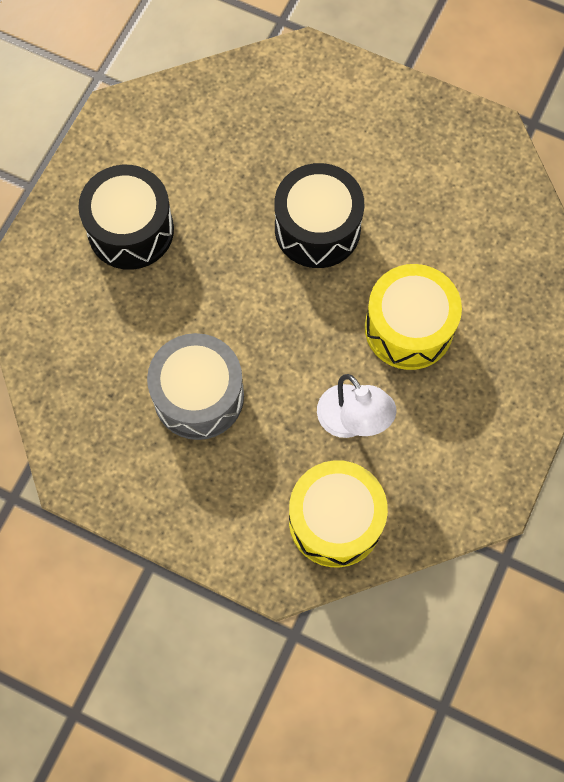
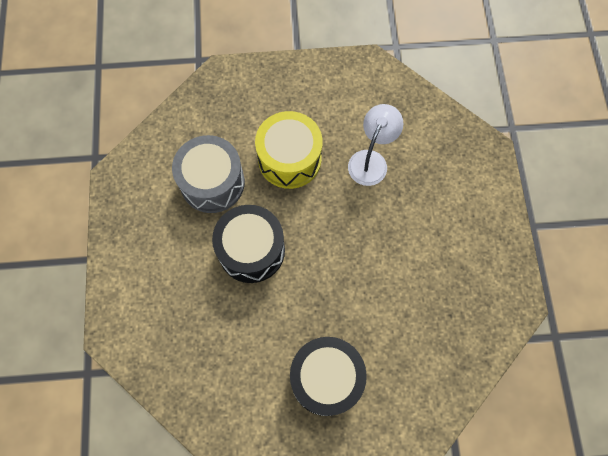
camera: 120 degrees left, 0 degrees up
(198, 396) = (414, 259): grey drum -> grey drum (212, 182)
(335, 520) = (436, 138): yellow drum -> none

